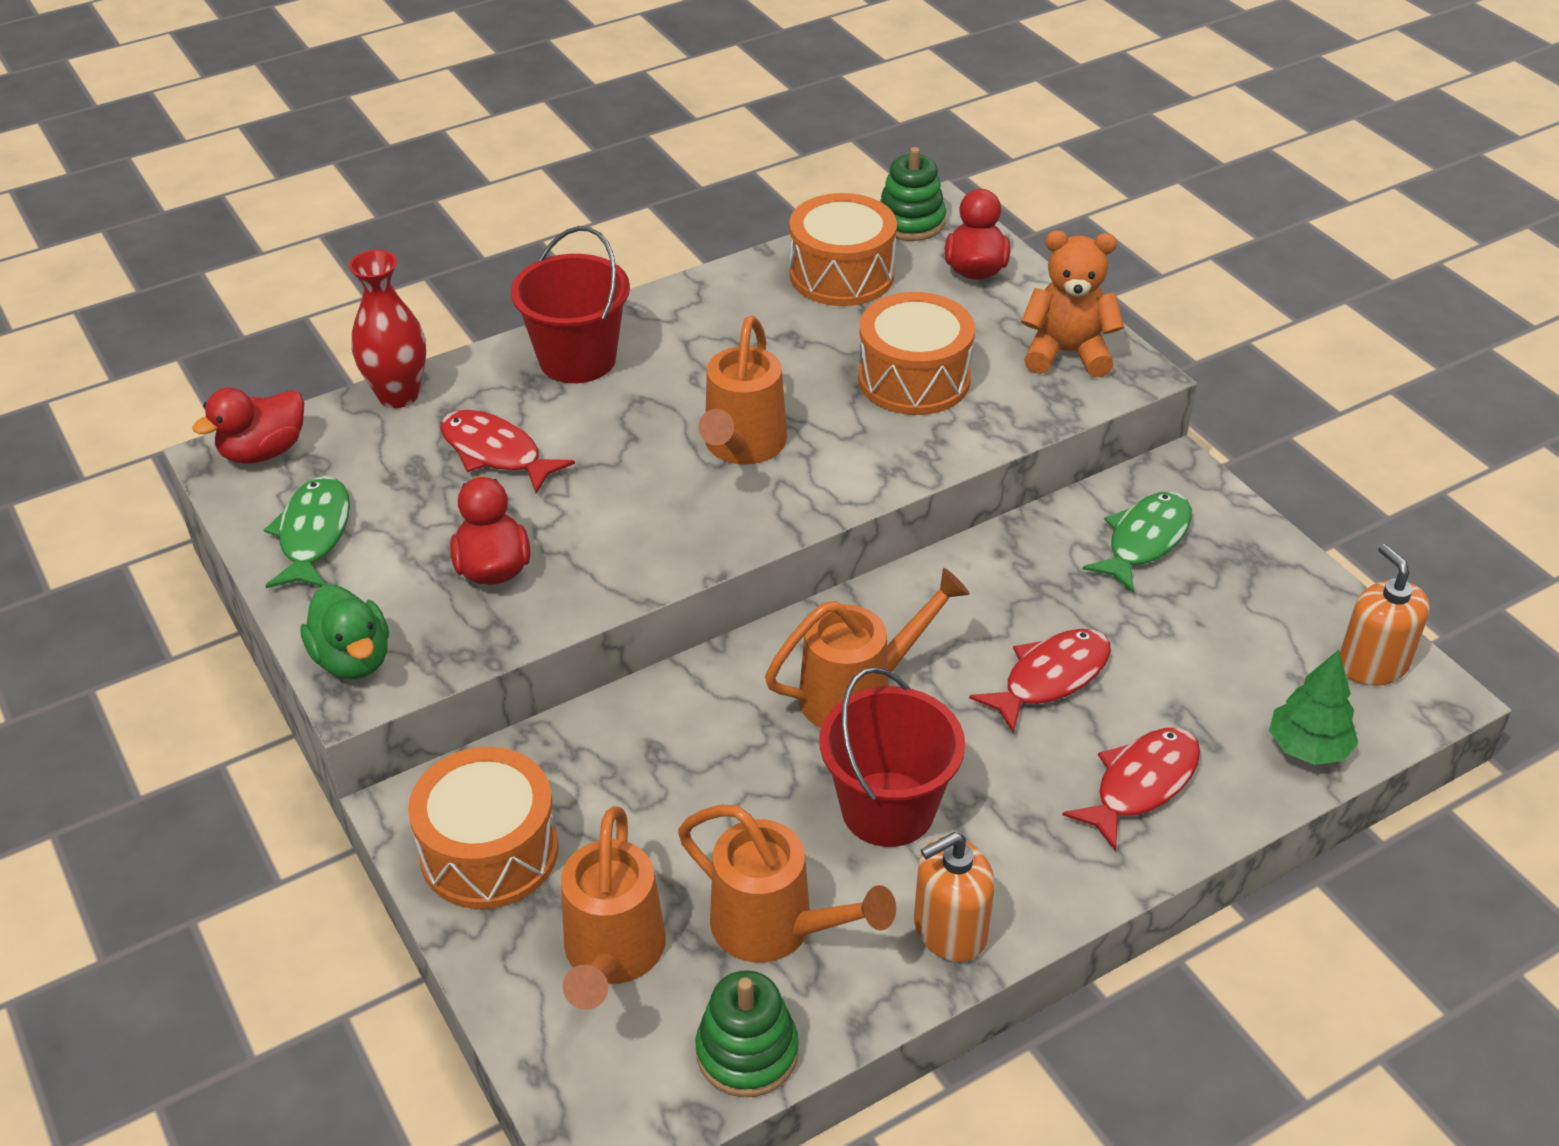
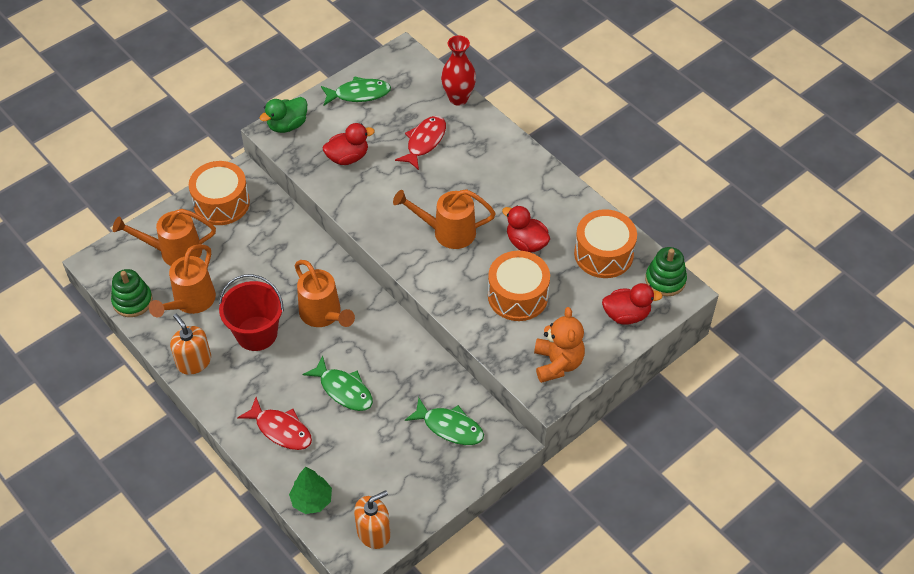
camera: 80 degrees right, 10 degrees up
(263, 451) = (409, 63): red duck -> red duck (526, 243)
(577, 359) = (501, 157): red bucket -> none
(1050, 678) = (343, 390): red fish -> green fish

